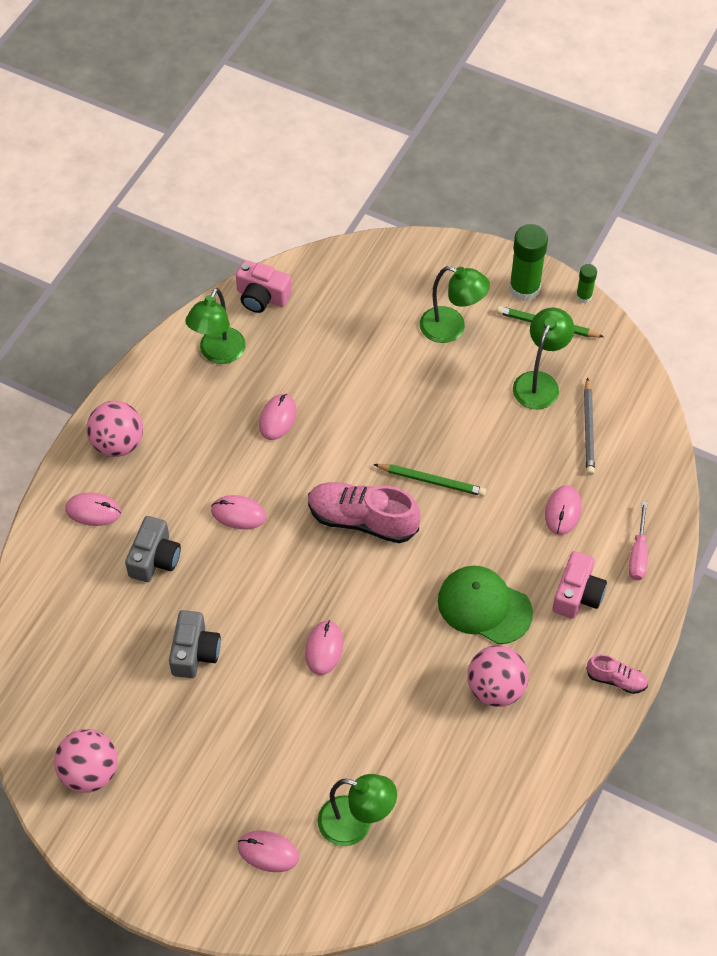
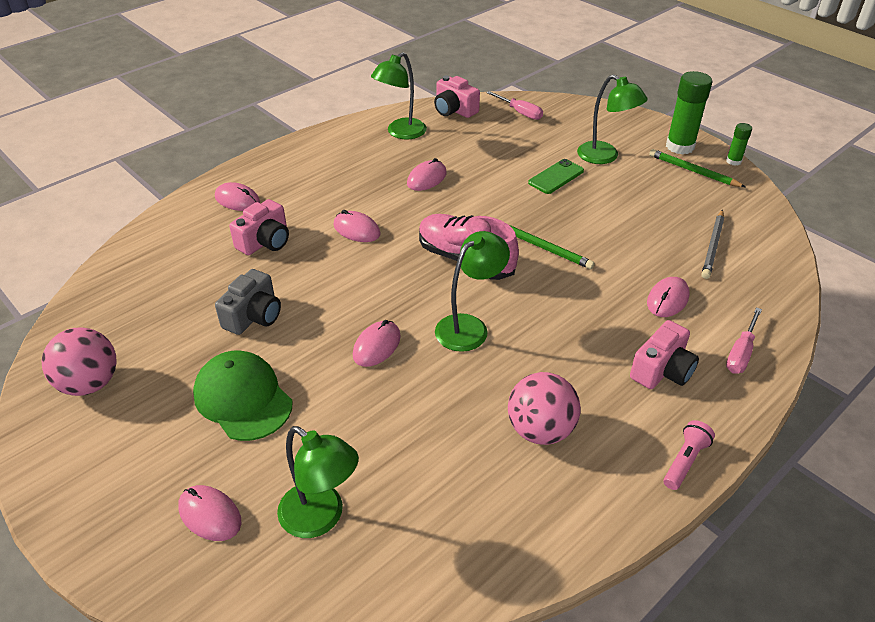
camera: 20 degrees right, 15 degrees down
(118, 443) = (287, 165): pink ball -> none
(154, 558) = (265, 241): grey camera -> pink camera
(337, 280) = (520, 112): none -> pink screwdriver
(411, 375) = (556, 177): none -> green phone
(484, 606) = (556, 354): green cap -> green cap (243, 398)
(539, 382) = (674, 205): green lamp -> green lamp (469, 327)
(616, 680) = (685, 461): pink shoe -> pink flashlight

